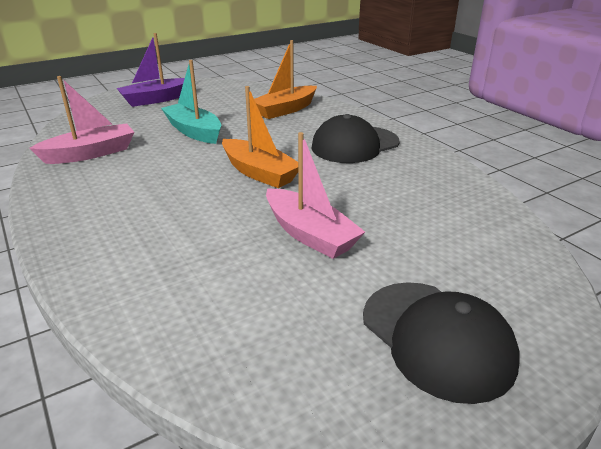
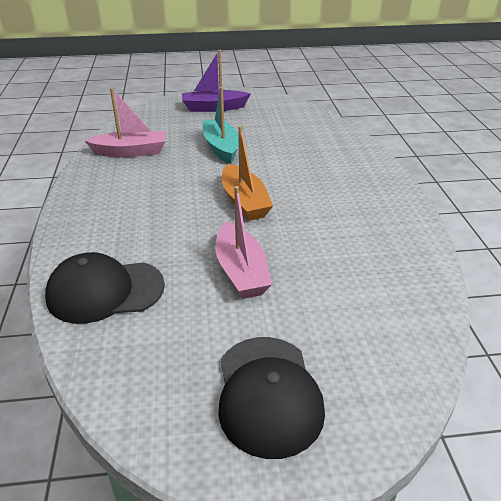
camera: 25 degrees right, 5 degrees up
(285, 110) = (315, 141): orange boat -> none
(355, 145) = (350, 193): black cap -> black cap (105, 291)

